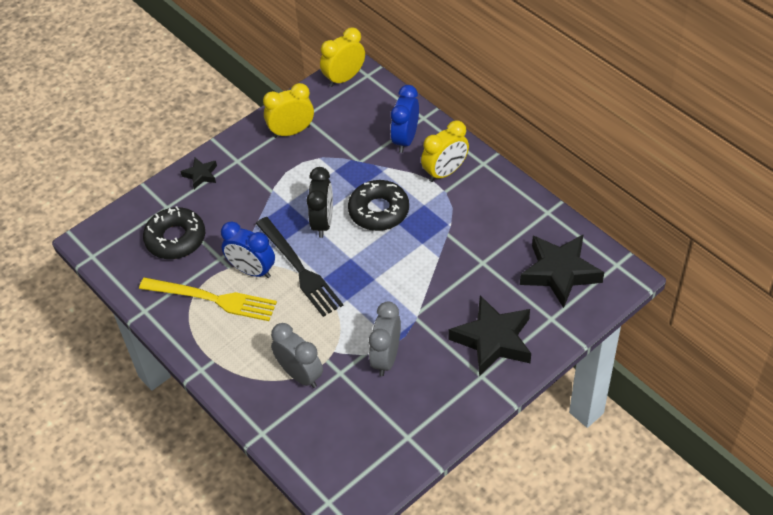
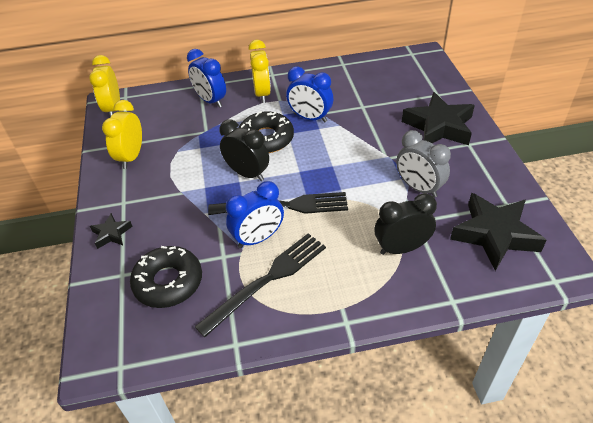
camera: 60 degrees left, 5 degrees down
(212, 299) = (267, 280): yellow fork -> black fork
(300, 375) = (401, 248): grey clock -> black clock
(433, 229) = (310, 118): none -> blue clock
(559, 273) = (400, 77): black star -> black star (494, 235)

